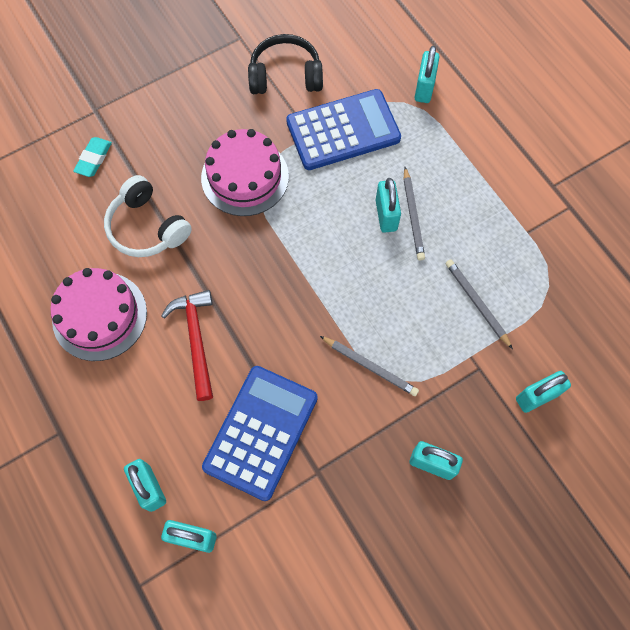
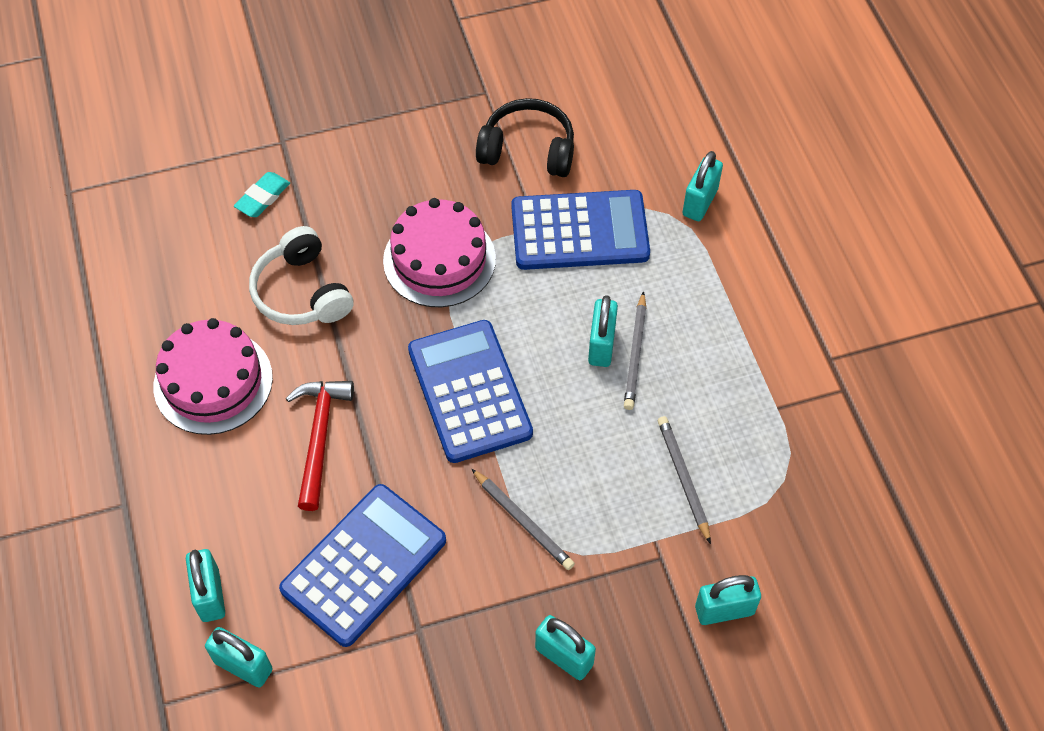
camera: 15 degrees right, 10 degrees down
(299, 275) = (469, 391): none -> blue calculator

